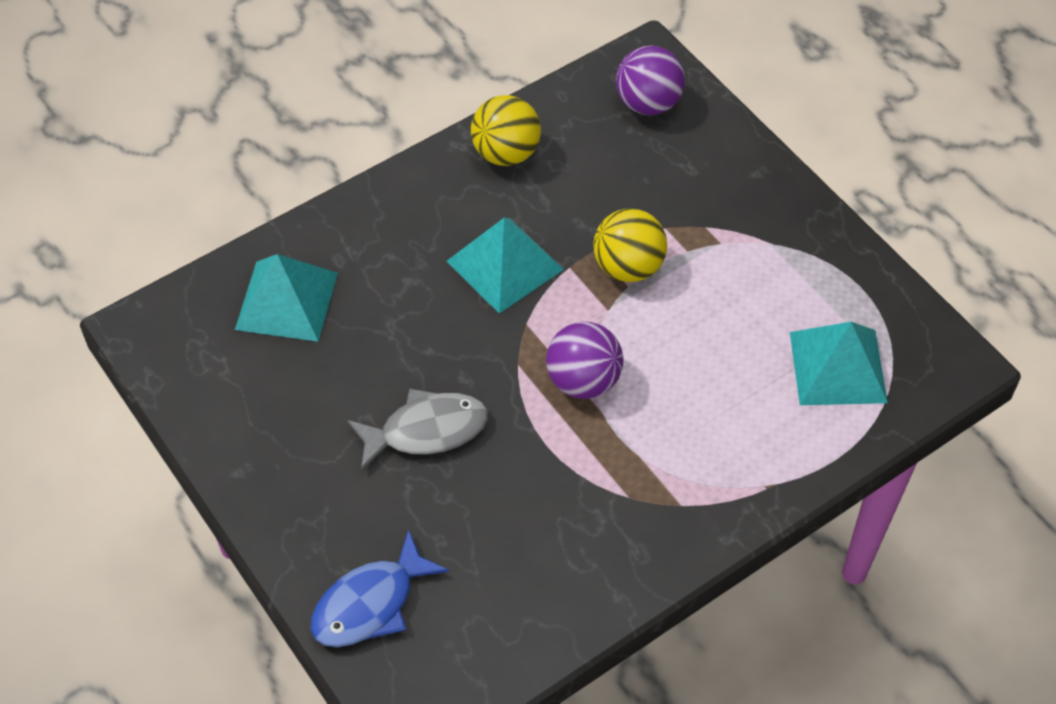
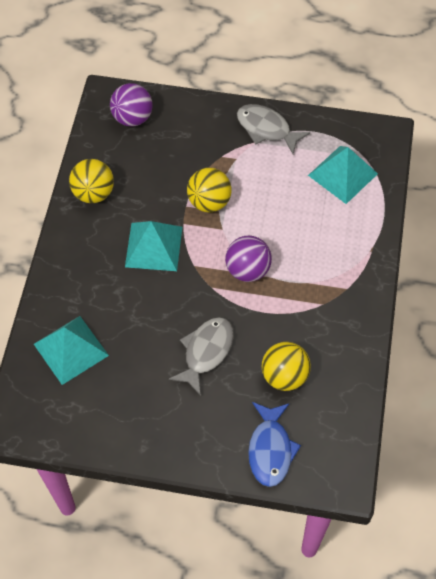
camera: 45 degrees left, 5 degrees up
(484, 537) = (284, 376): none -> yellow ball
(800, 238) = (266, 129): none -> grey fish

